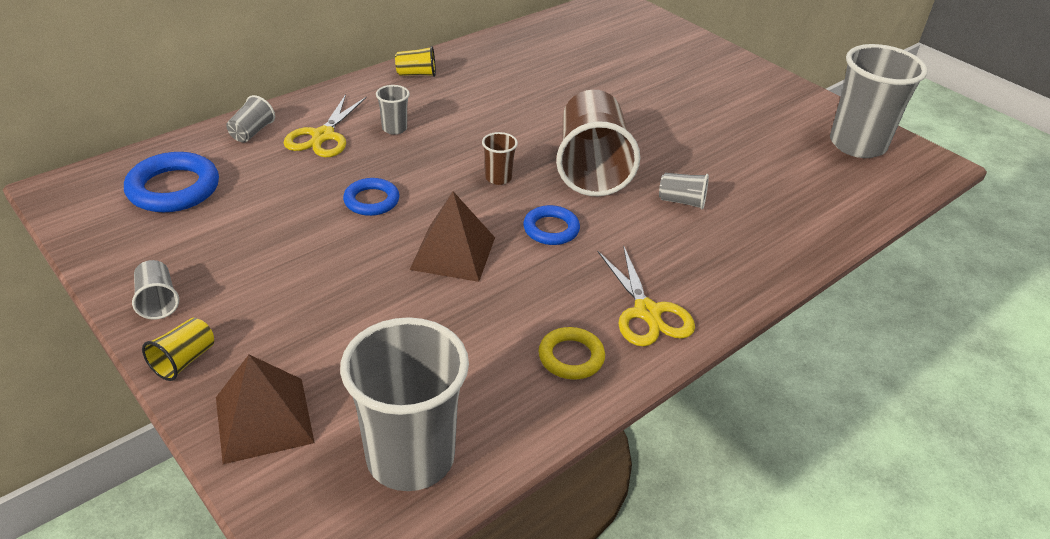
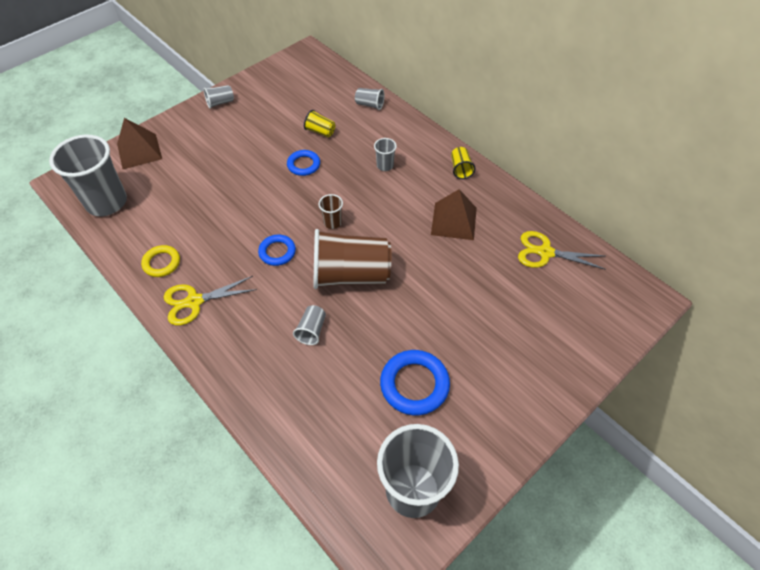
camera: 90 degrees right, 15 degrees up
(173, 188) = (310, 87): blue ring -> blue ring (414, 384)
(184, 360) = (179, 119): yellow cup -> yellow cup (320, 131)
(323, 136) = (370, 134): yellow scissors -> yellow scissors (545, 252)
(453, 253) = (254, 206): brown pyramid -> brown pyramid (454, 221)

